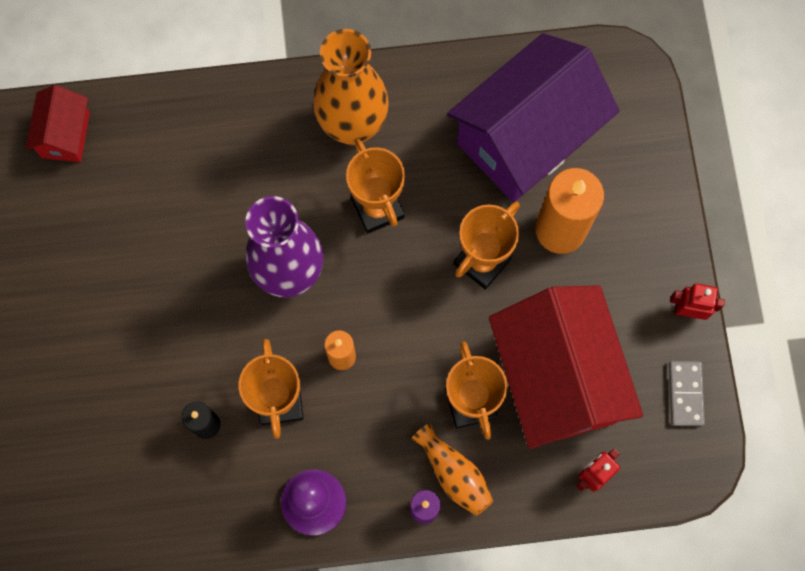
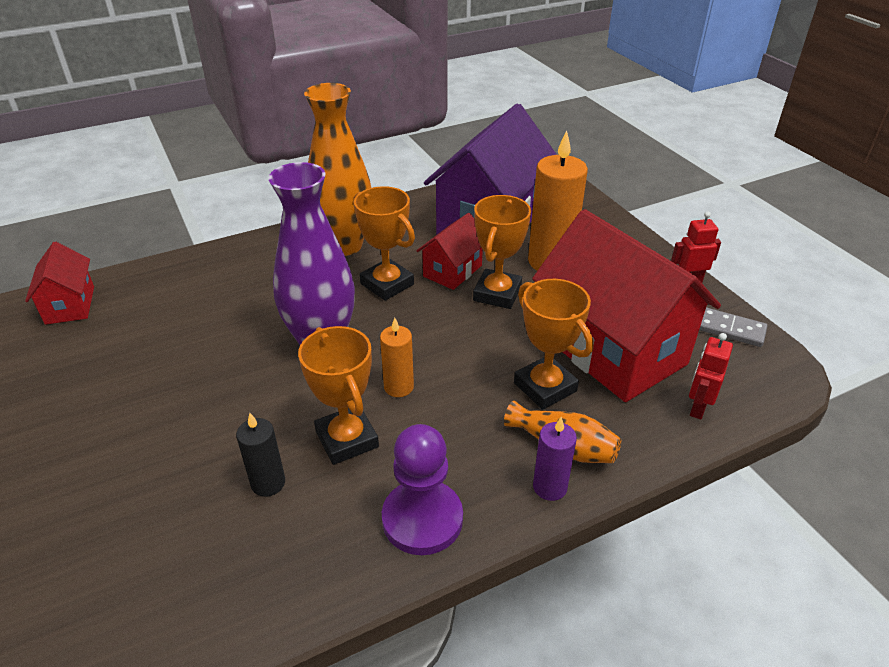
camera: 20 degrees left, 35 degrees down
(451, 209) = (452, 271): none -> red house
(685, 394) = (730, 329): grey domino -> grey domino turned 45 degrees counterclockwise

